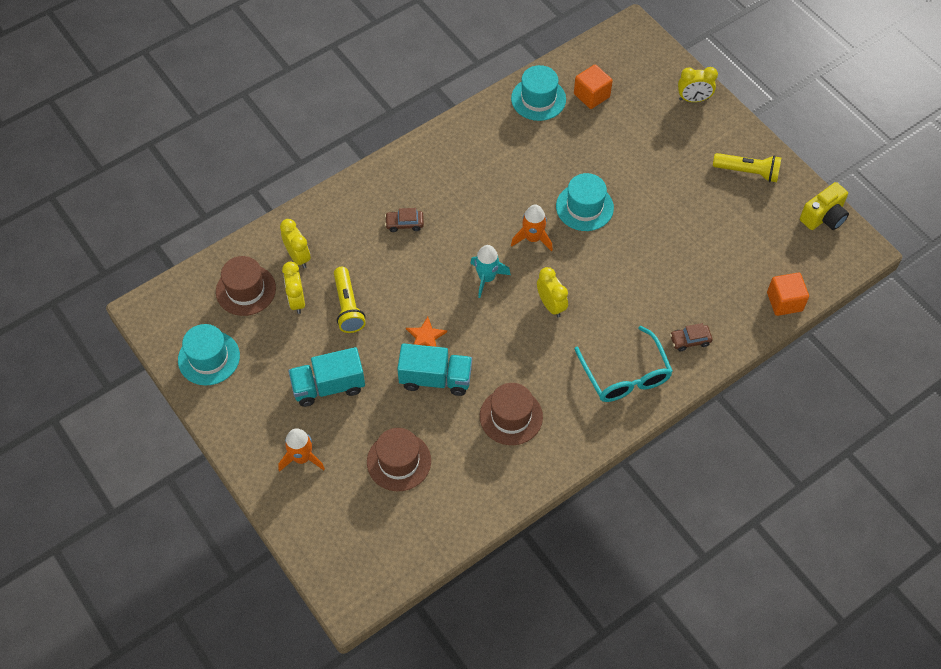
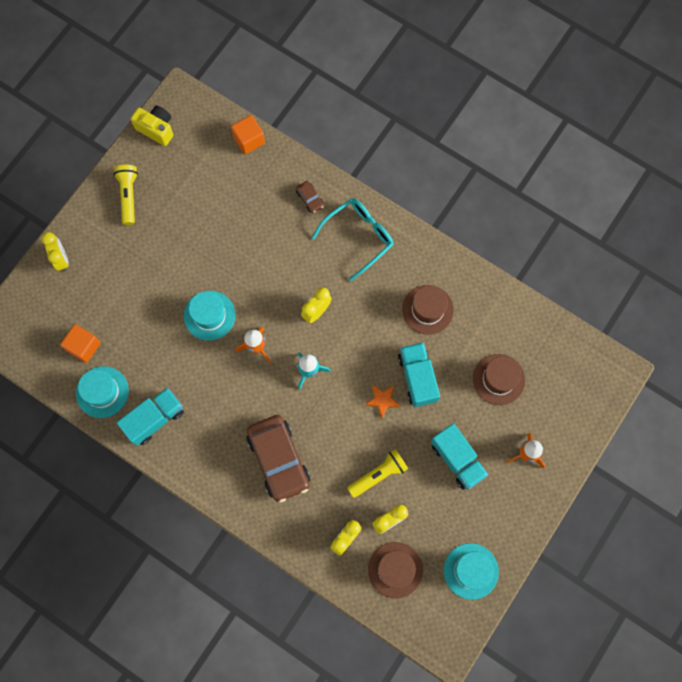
camera: 110 degrees left, 15 degrees up
(404, 223) = (279, 460): brown car -> brown car, size x2.35
(492, 133) = (154, 419): none -> turquoise truck

